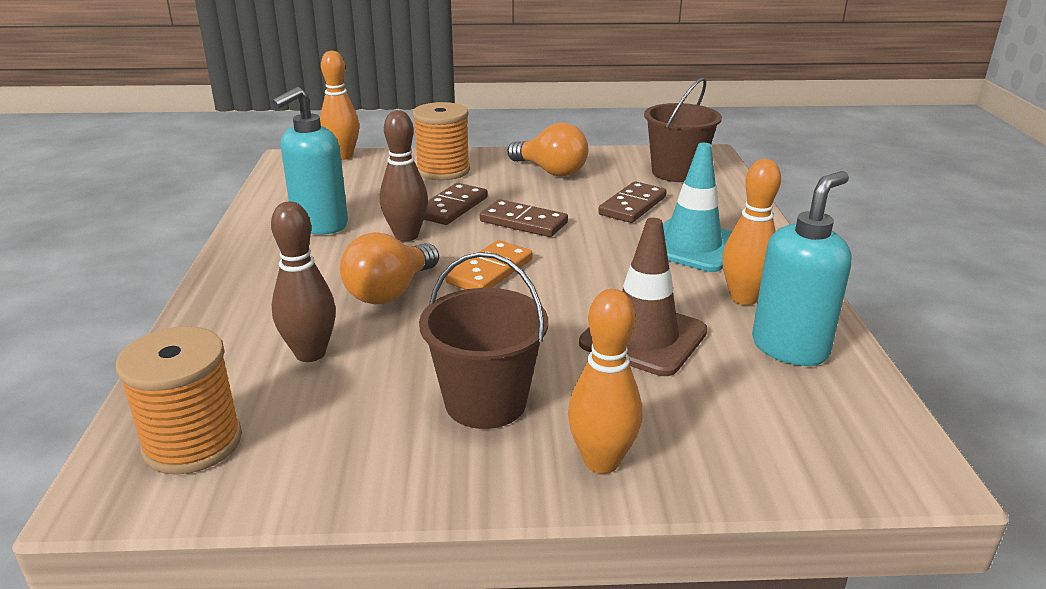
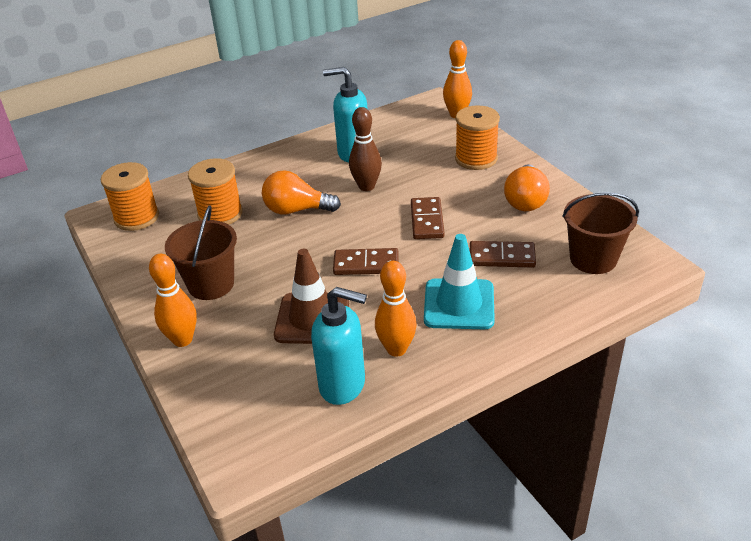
camera: 65 degrees right, 10 degrees up
(310, 353) = (220, 214): brown bowling pin -> orange spool
(451, 207) = (421, 185): brown domino -> brown domino (366, 264)
(490, 271) = (348, 233): orange domino -> none

